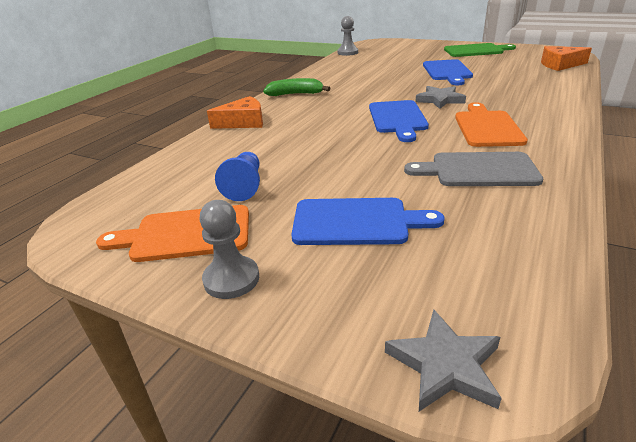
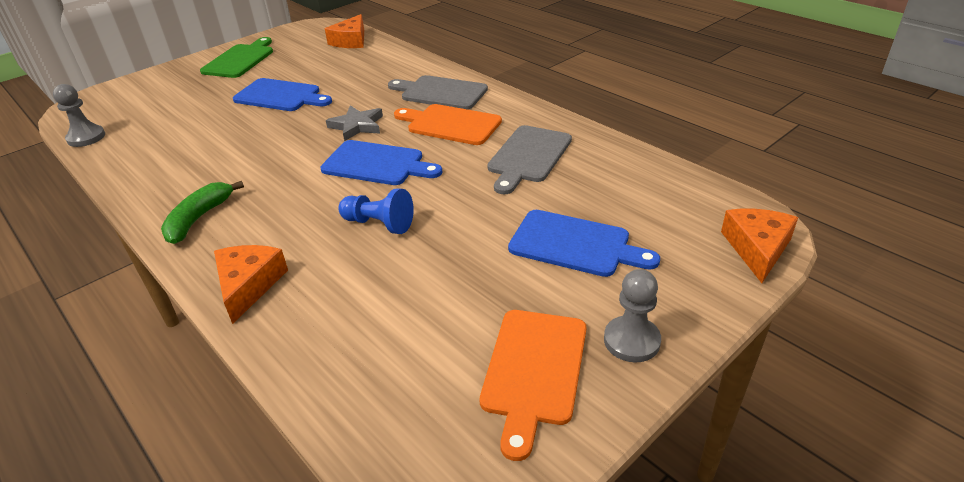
camera: 70 degrees left, 5 degrees up
(245, 186) = (452, 309): blue pawn -> blue pawn (379, 224)
(356, 222) = (575, 244): blue cutting board -> blue cutting board turned 90 degrees clockwise
(445, 365) = (757, 248): grey star -> orange cheese
(533, 111) = (440, 93): none -> grey cutting board

